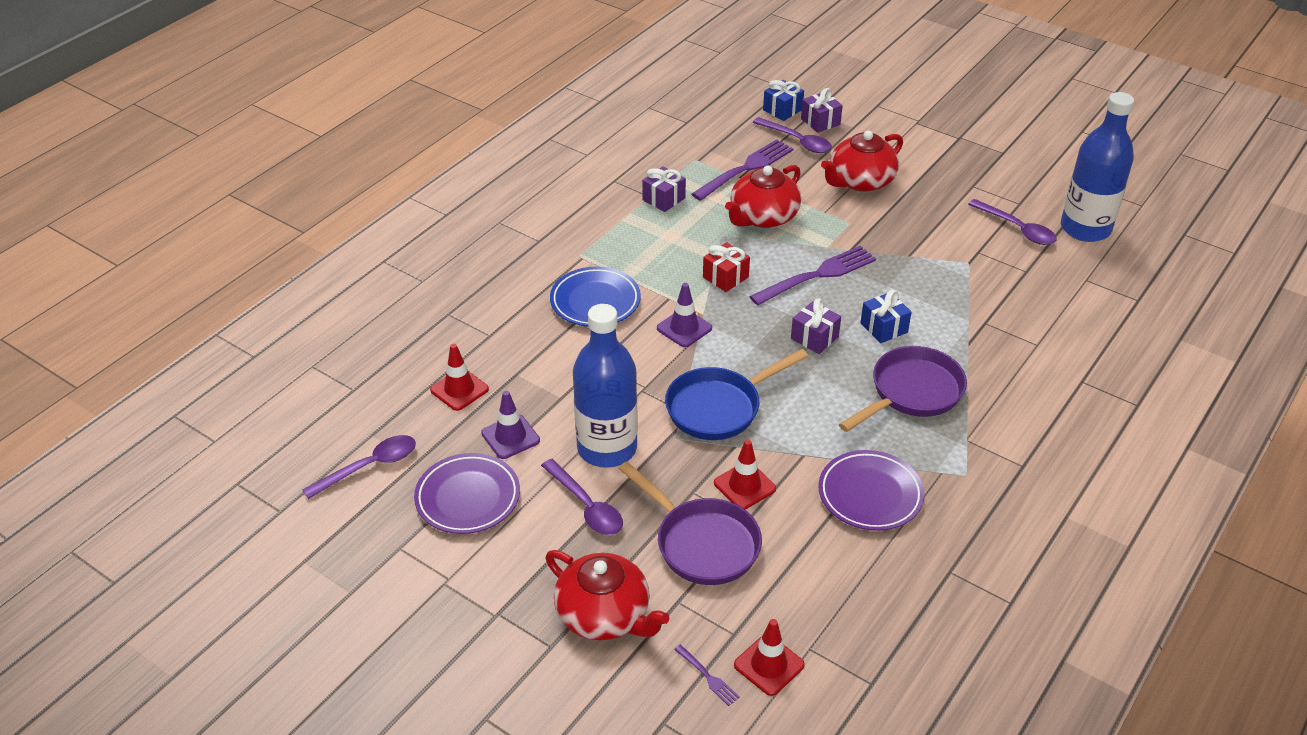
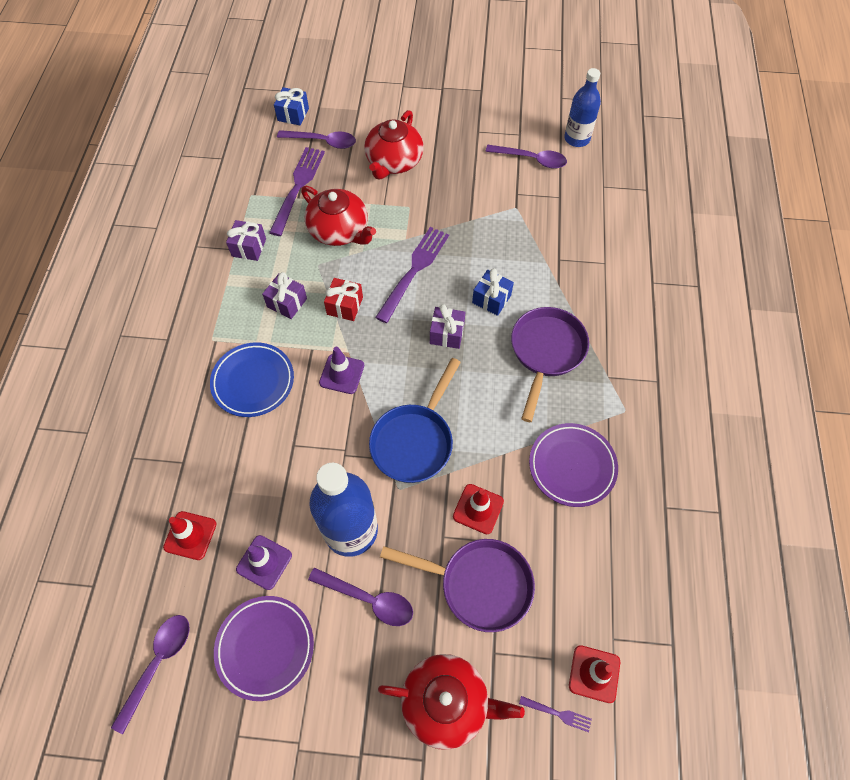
camera: 30 degrees left, 20 degrees up
(763, 217) = (339, 230): red teapot -> red teapot turned 60 degrees counterclockwise
(820, 122) = (329, 114): purple gift -> purple gift (287, 303)
(1085, 229) = (577, 139): blue bottle -> blue bottle, size x0.64

